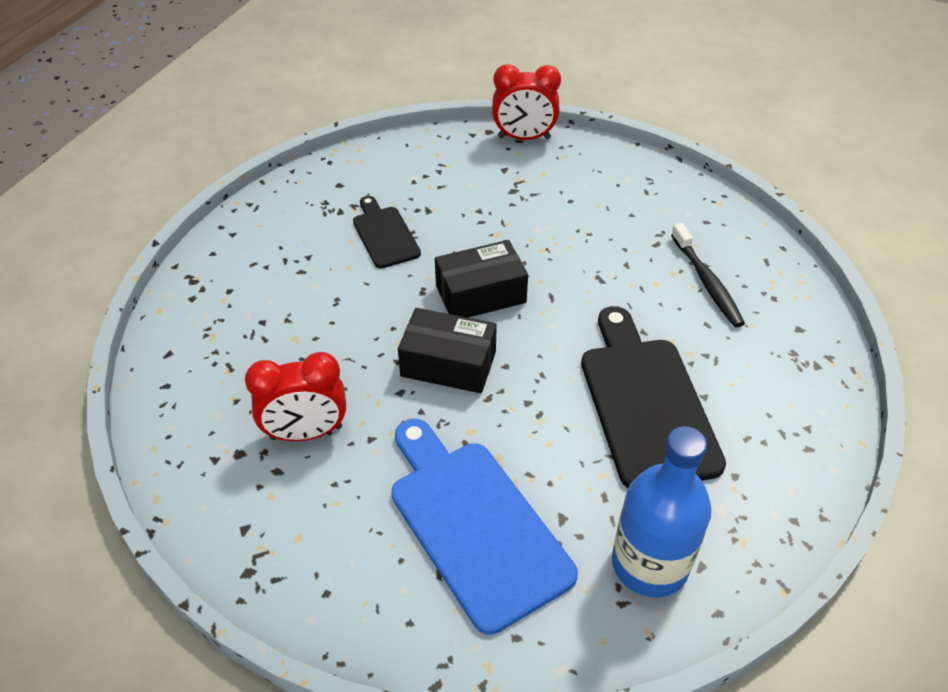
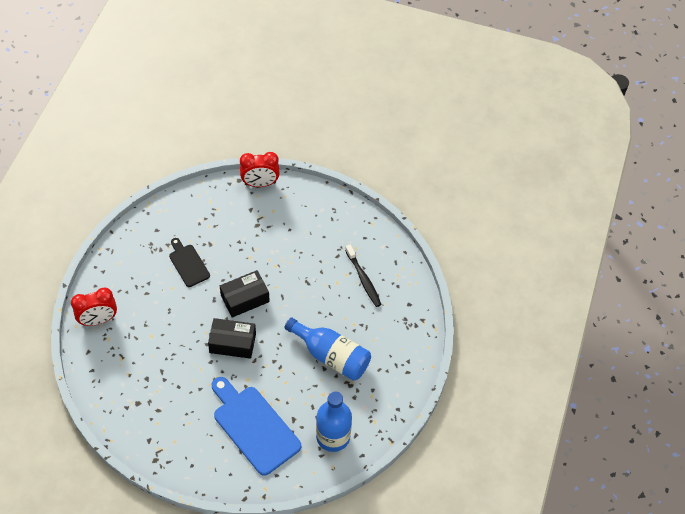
camera: 10 degrees left, 10 degrees up
(306, 433) = (168, 389): red clock -> red clock (98, 320)
(645, 404) = (331, 356): black cutting board -> blue bottle

